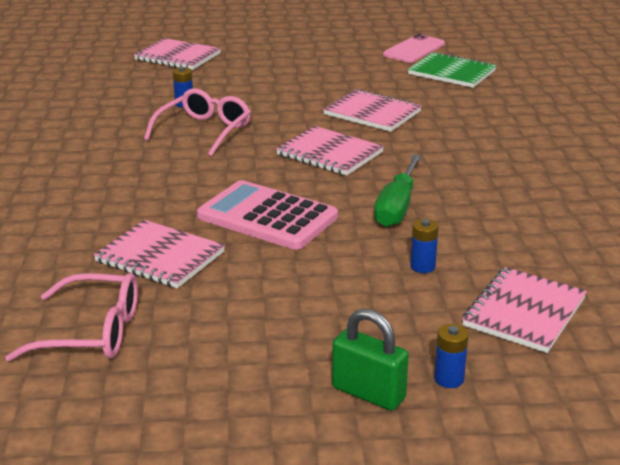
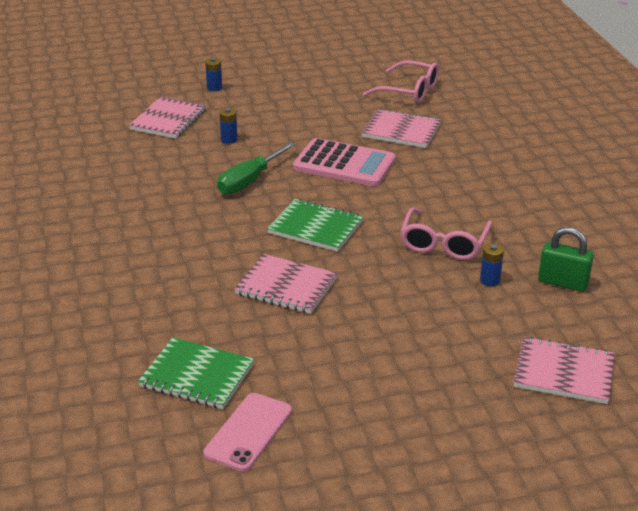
camera: 170 degrees right, 5 degrees up
(92, 332) = (409, 91): pink glasses -> pink glasses turned 150 degrees counterclockwise
(329, 154) = (315, 227): pink notebook -> green notebook
(368, 393) = (254, 80): green padlock -> green padlock (563, 283)
(397, 207) = (249, 181): green screwdriver -> green screwdriver turned 150 degrees counterclockwise

